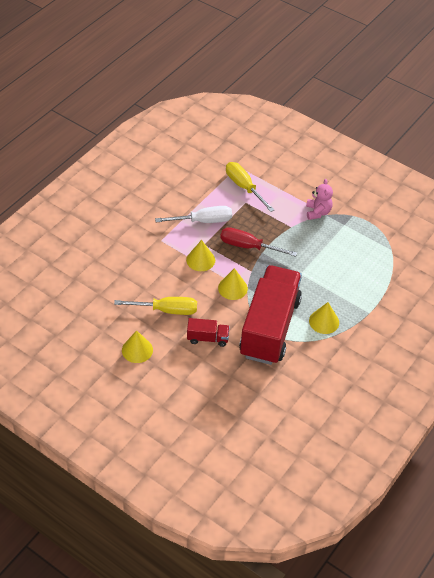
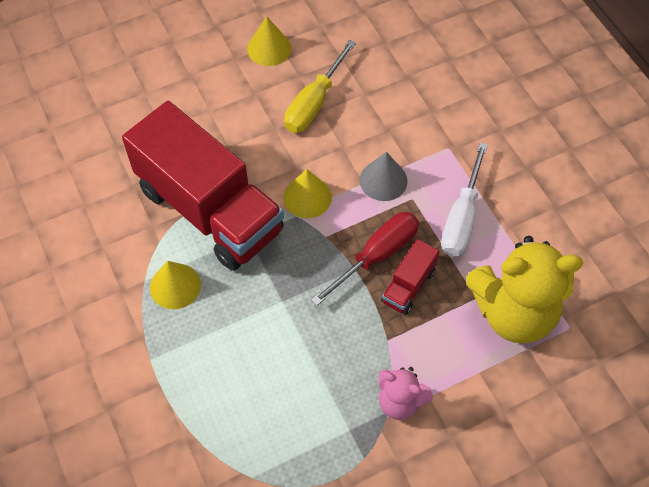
camera: 120 degrees right, 10 degrees up
(200, 260) = (383, 180): yellow cone -> grey cone
(207, 338) = (239, 129): red truck -> red truck (408, 286)
(244, 187) = (513, 312): yellow screwdriver -> yellow teddy bear

